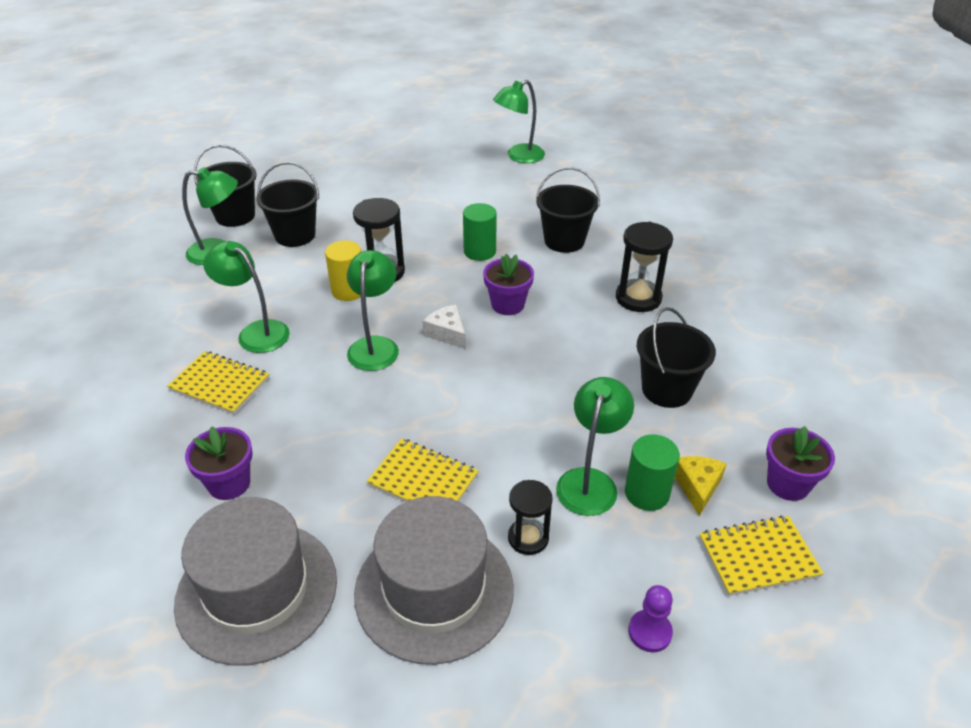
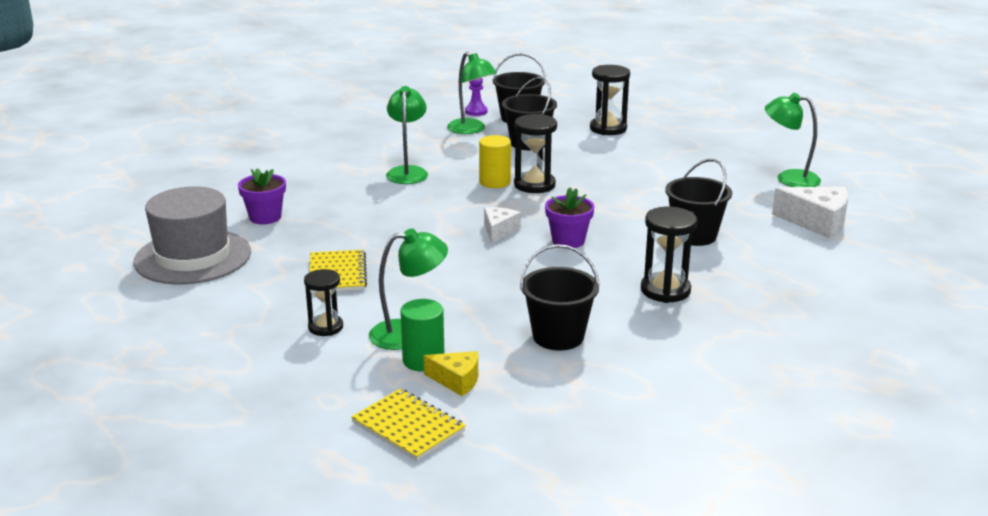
camera: 55 degrees right, 15 degrees down
(220, 384) = (344, 181): yellow notebook -> none
(325, 184) = (608, 128): none -> black hourglass
(375, 346) = (448, 212): green lamp -> none
(434, 590) = (246, 309): grey hat -> none
(479, 251) = (619, 208): green cylinder -> none
(599, 182) = (817, 222): none -> white cheese
(650, 632) = (286, 398): purple pawn -> purple pawn (476, 111)
(697, 487) = (457, 380): yellow cheese -> yellow cheese turned 45 degrees clockwise
(788, 484) = (511, 422): purple flower pot -> none

